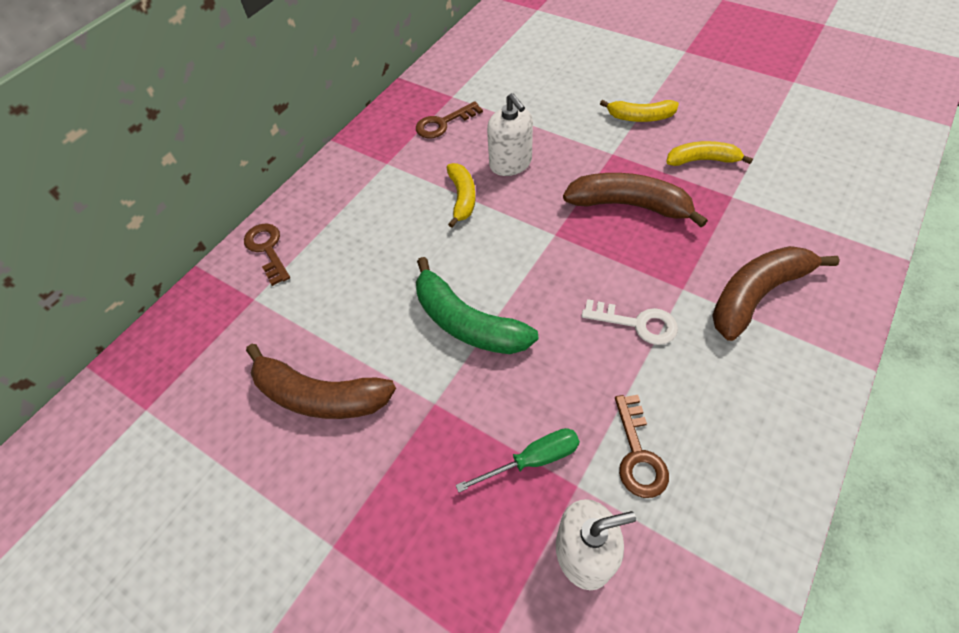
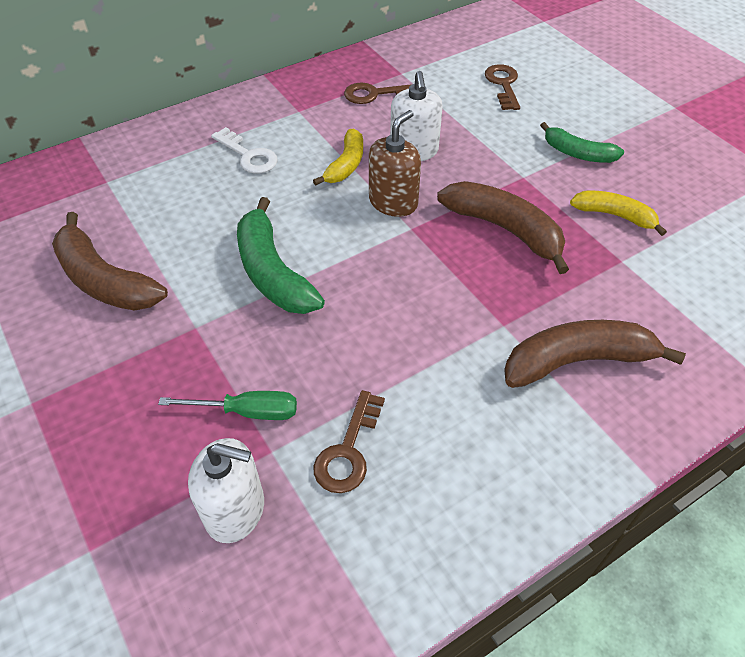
camera: 20 degrees right, 5 degrees down
(267, 249) = (145, 146): brown key -> brown key (503, 84)
(525, 216) = (393, 202): none -> brown soap dispenser
(637, 323) = (433, 337): white key -> white key (248, 155)
(640, 117) = (577, 153): yellow banana -> green banana

